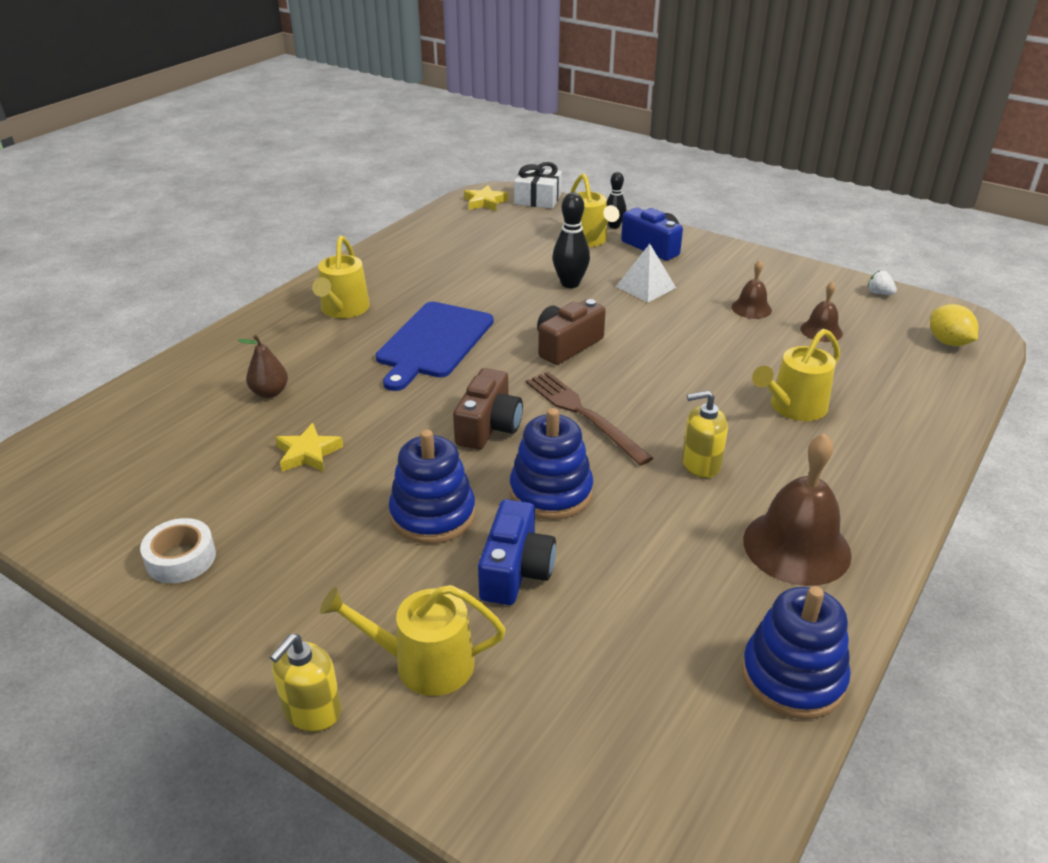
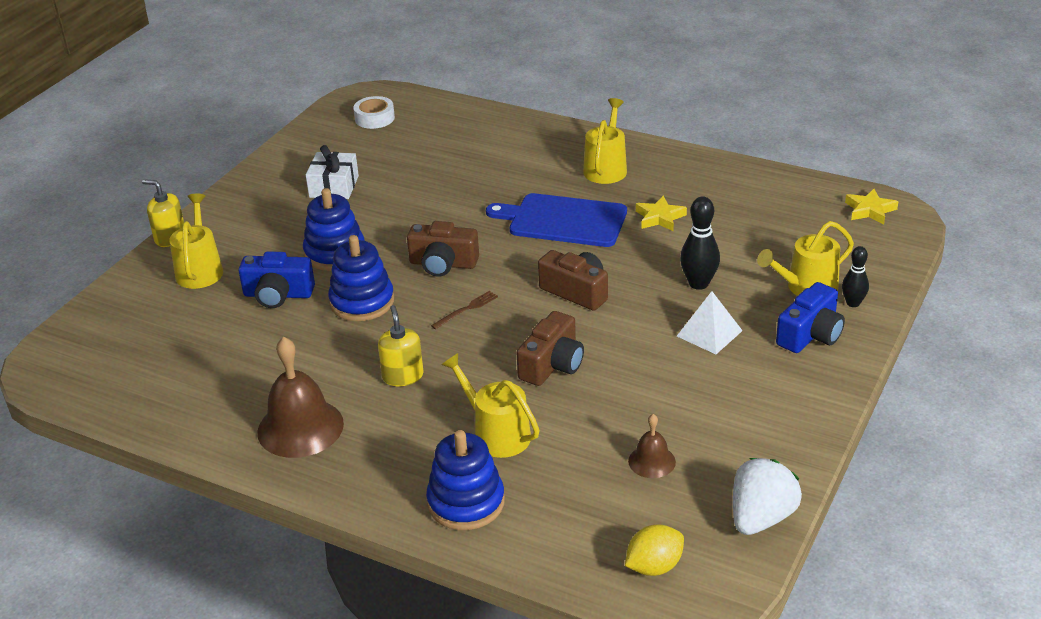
camera: 85 degrees right, 0 degrees up
(181, 558) = (293, 169): white tape -> white tape (374, 118)
(269, 392) = (473, 161): brown pear -> none
(308, 453) = (400, 191): yellow star -> yellow star (660, 217)
(343, 309) = (606, 168): yellow watering can -> yellow watering can turned 105 degrees clockwise
(538, 199) = (899, 244): white gift -> white gift (334, 187)
(583, 414) = (466, 309): brown fork -> brown fork, size x0.52
(685, 368) = (552, 365): none -> brown camera
(751, 308) = (687, 409): brown bell -> none
(793, 677) = (171, 420): blue stacking toy -> blue stacking toy (466, 502)
(879, 293) = (761, 518): white strawberry -> white strawberry, size x2.24

